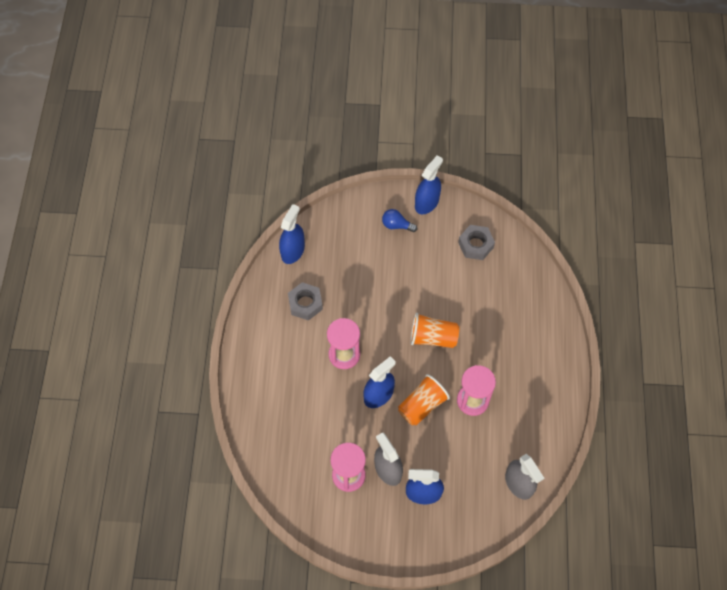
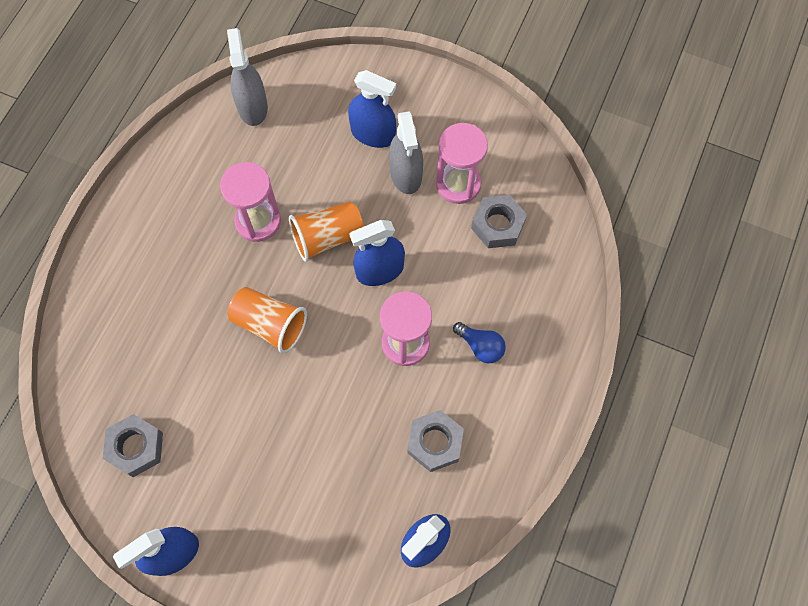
camera: 160 degrees left, 5 degrees up
(311, 454) = (498, 225): none -> grey nut
(396, 225) = (241, 529): blue light bulb -> blue light bulb (480, 346)

